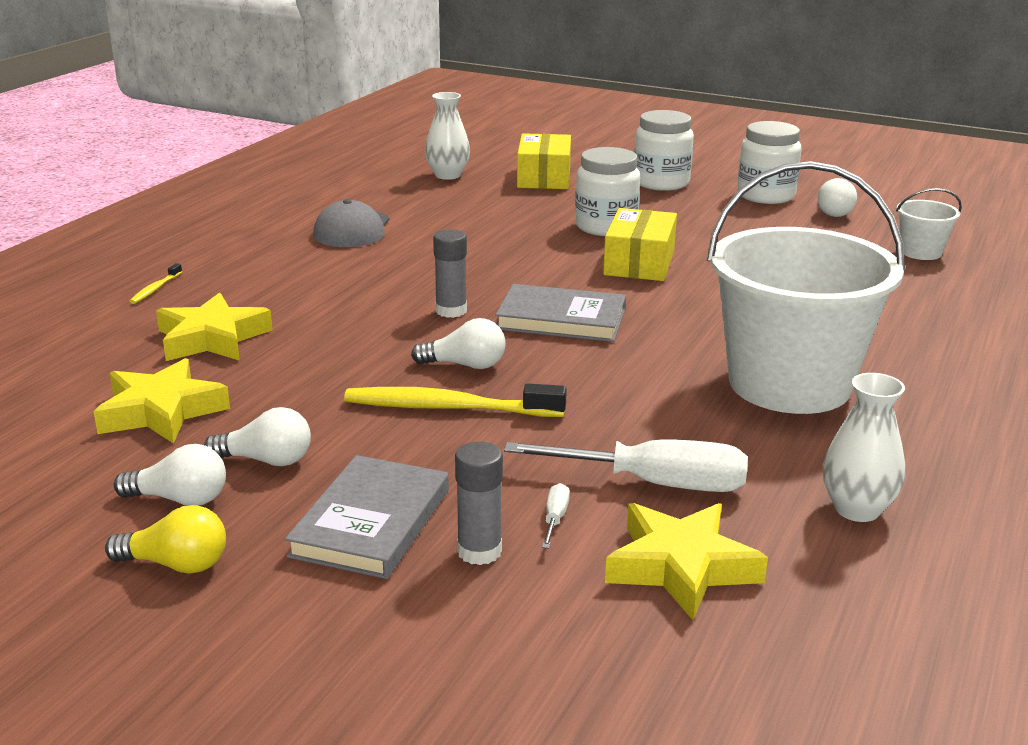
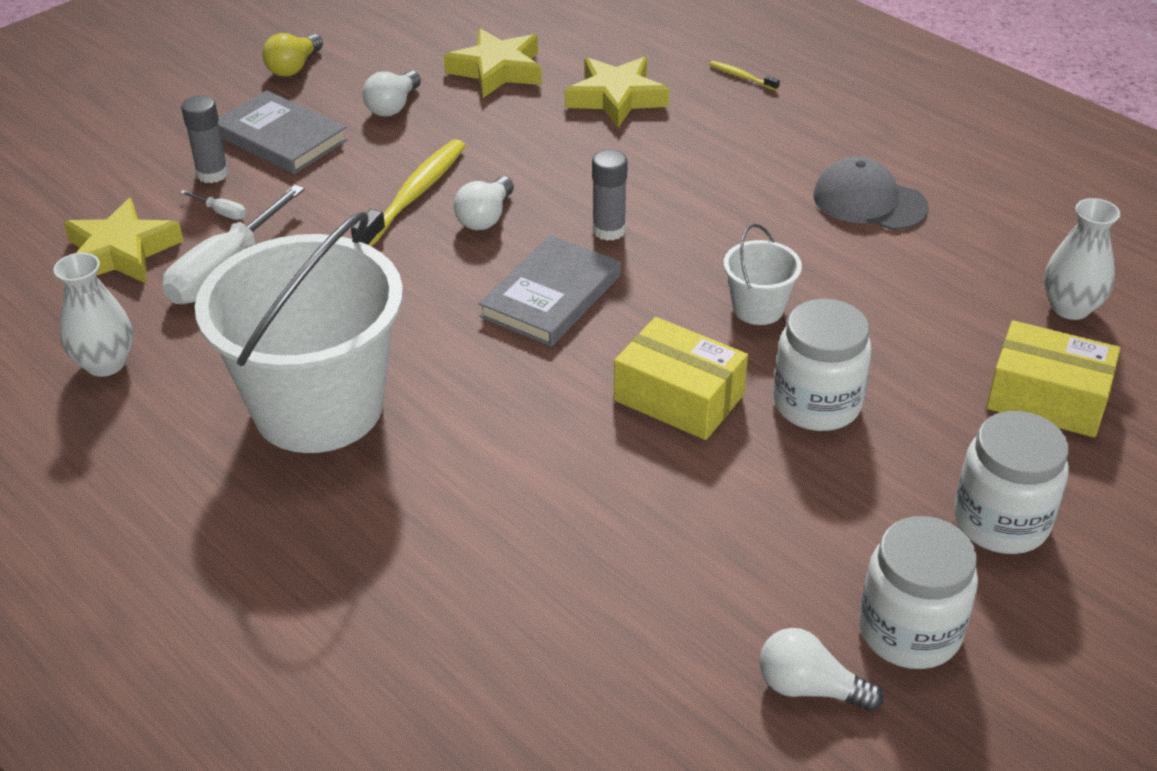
camera: 110 degrees right, 15 degrees up
(180, 499) = (367, 72): white light bulb -> none
(920, 252) = (597, 716): white bucket -> white bucket (758, 308)

